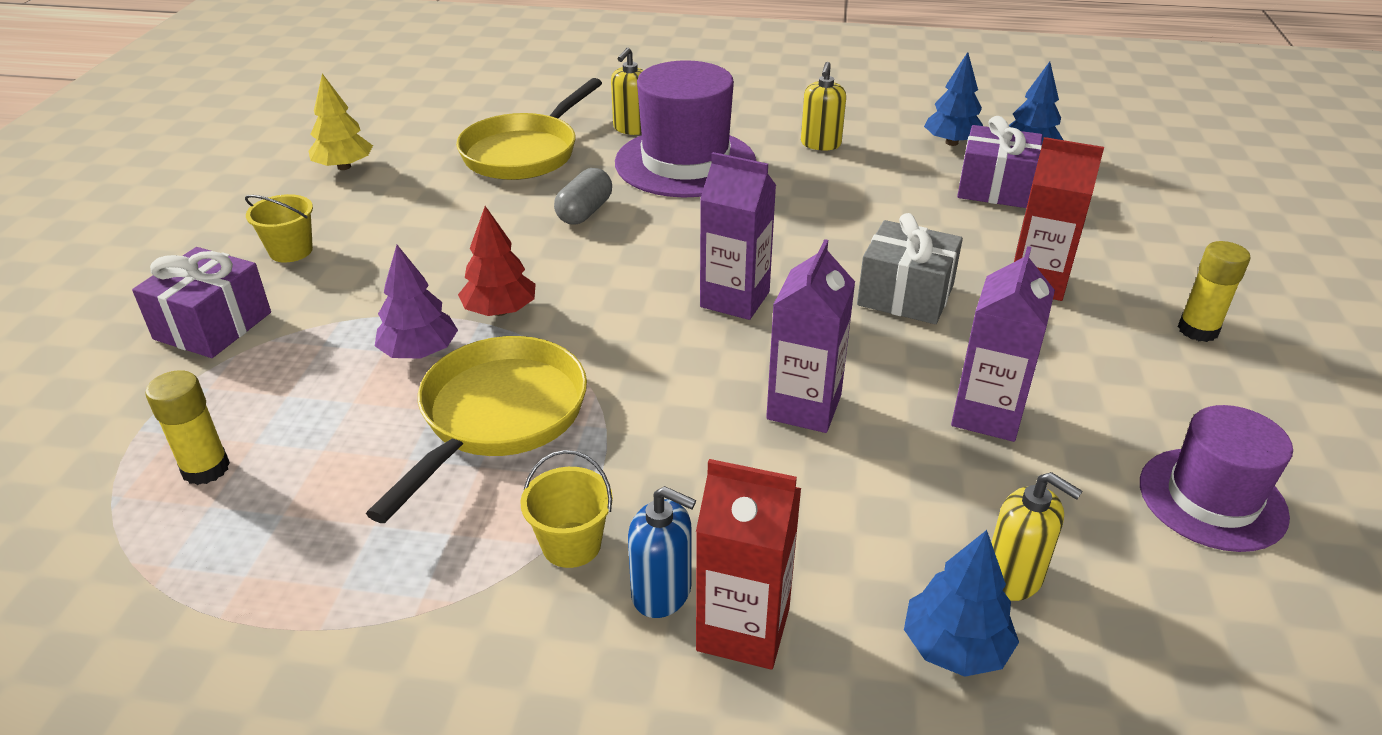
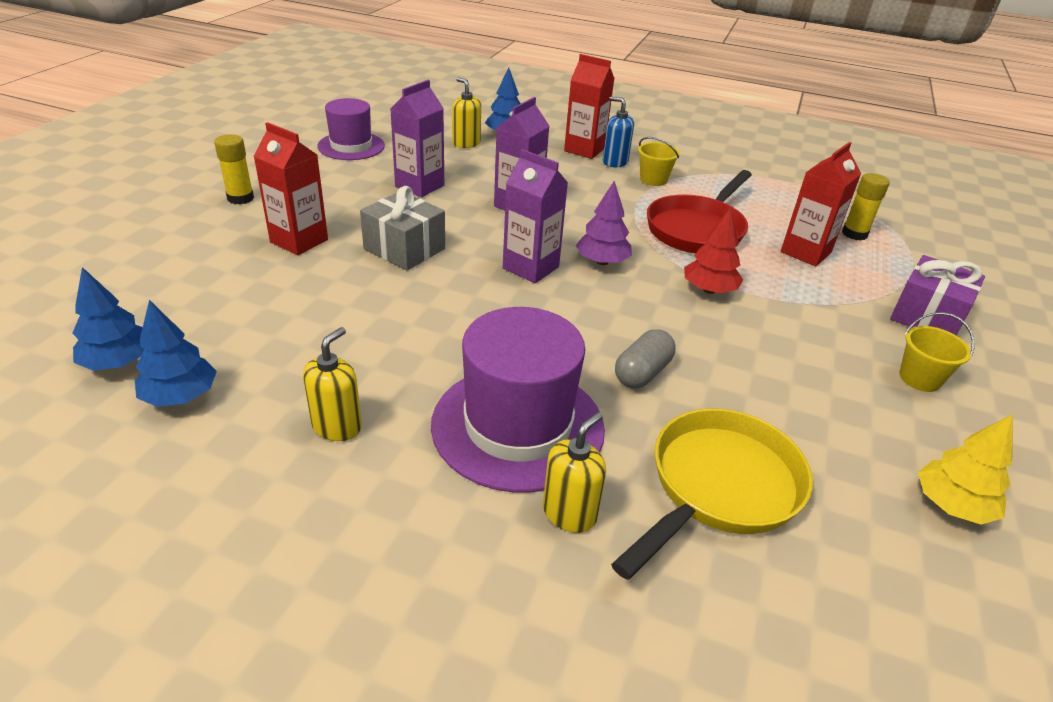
camera: 170 degrees left, 0 degrees up
(326, 404) = (805, 252): none -> red carton
(419, 352) = (759, 272): purple tree -> purple tree (602, 261)
(498, 417) = (697, 229): yellow pan -> red pan
(995, 188) = (219, 324): purple gift -> none

